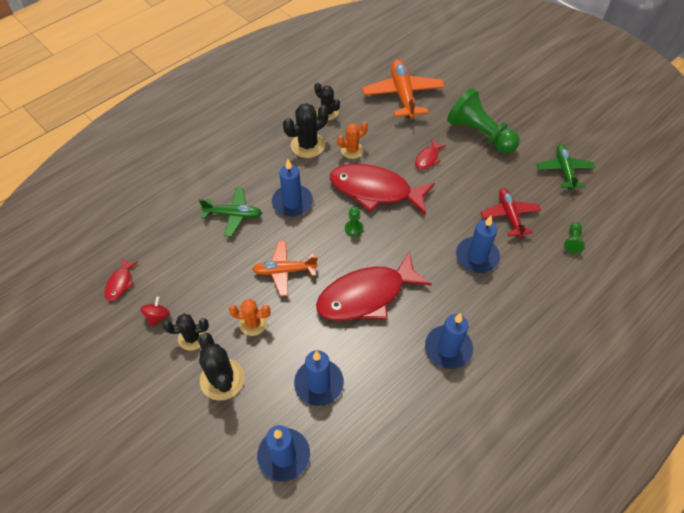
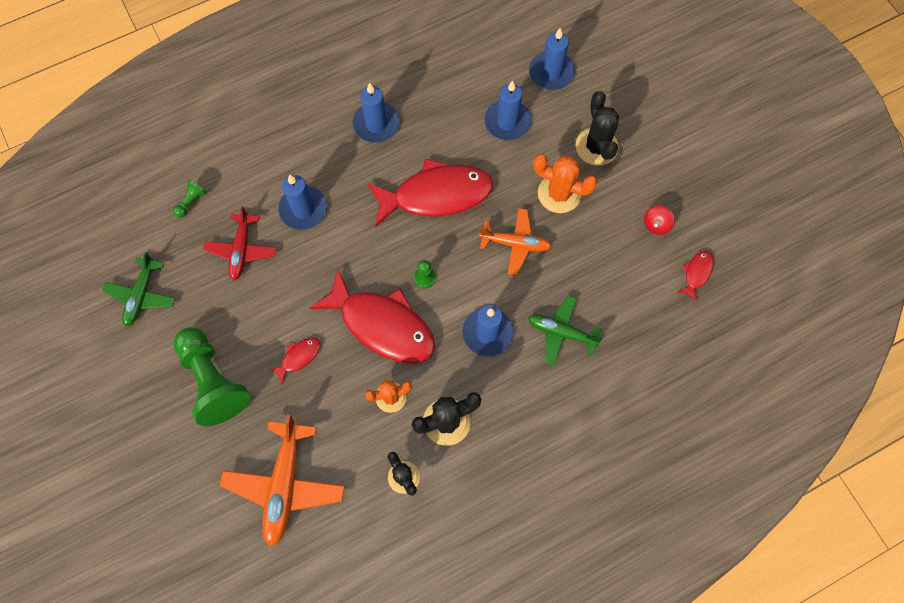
camera: 165 degrees left, 15 degrees up
(192, 337) = (622, 194): black cactus -> none
(253, 323) = (559, 193): orange cactus -> orange cactus, size x1.51

